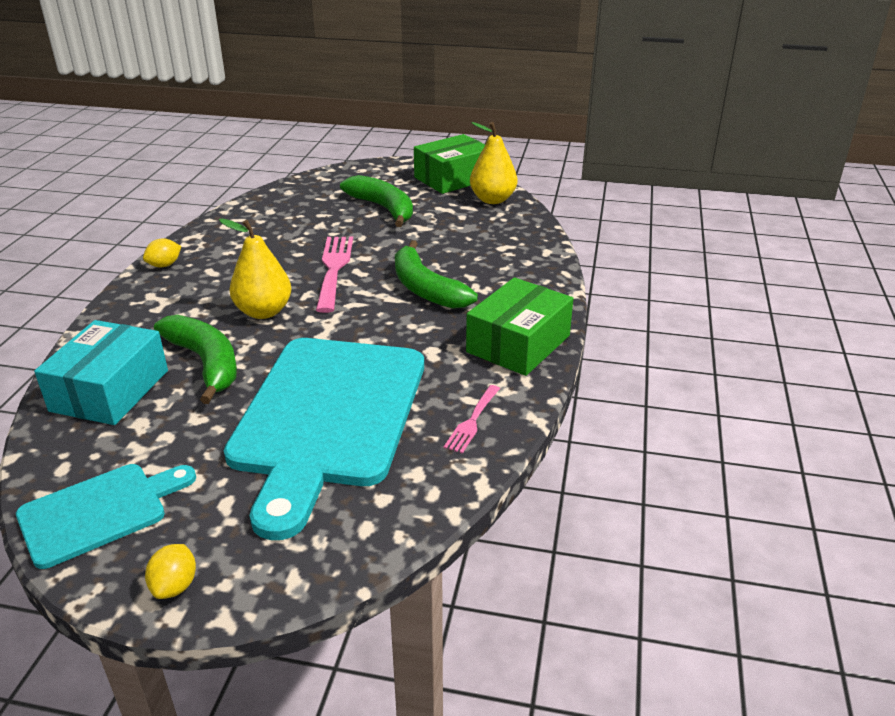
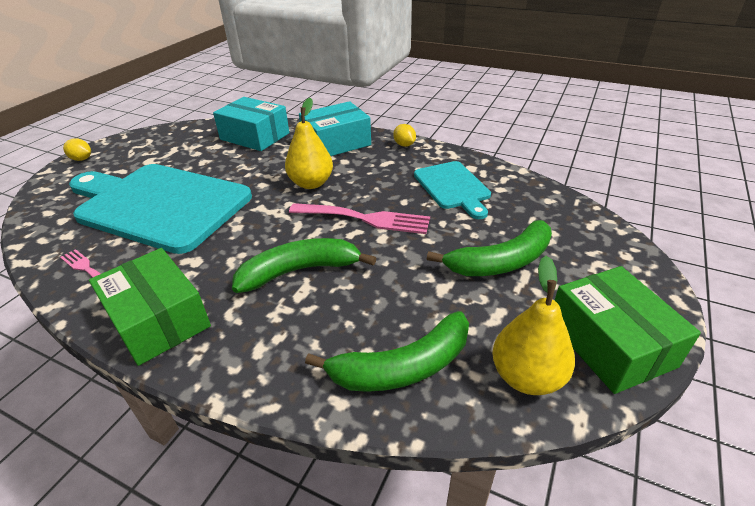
camera: 105 degrees right, 5 degrees up
(100, 512) = (154, 140): turquoise cutting board -> turquoise cutting board (453, 187)
(149, 313) = (336, 143): none -> turquoise box
(205, 363) = (259, 163): green banana -> green banana (402, 367)

